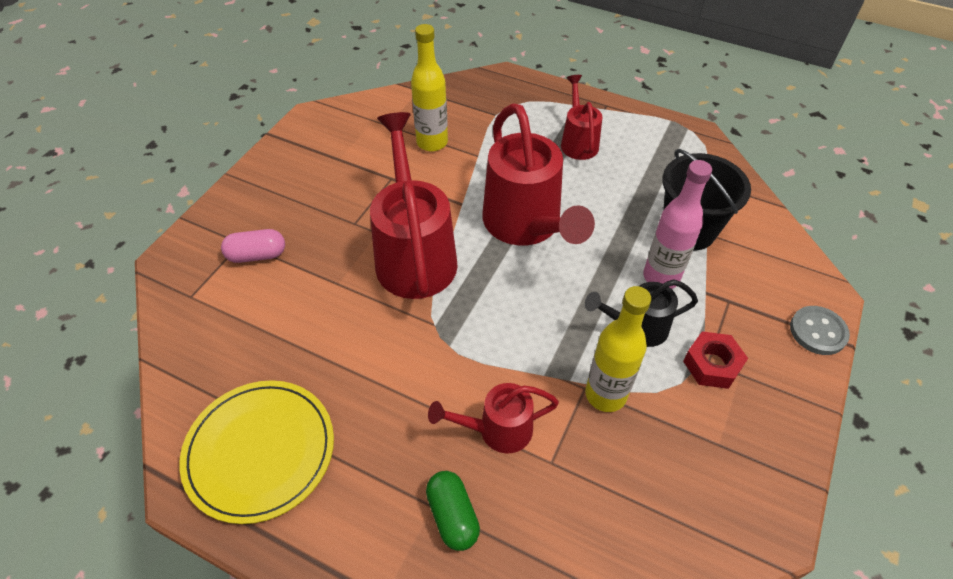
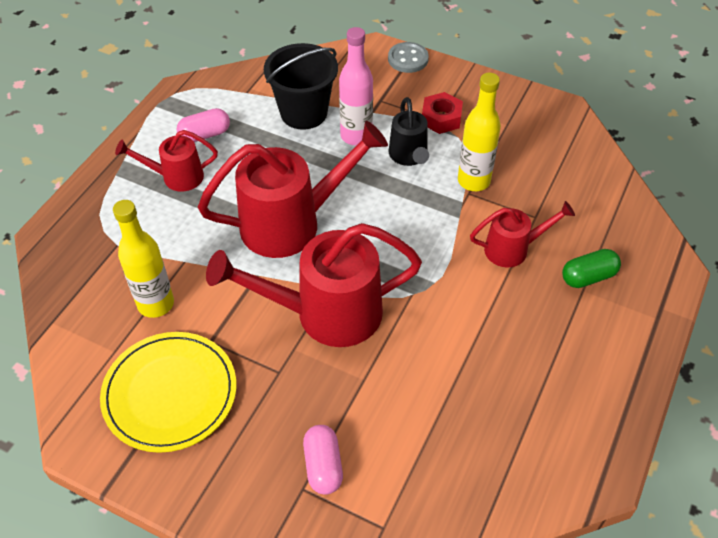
camera: 90 degrees left, 0 degrees up
(260, 451) = (557, 421): yellow plate -> yellow plate (170, 393)
(497, 430) = (513, 249): red watering can -> red watering can turned 90 degrees counterclockwise
(638, 156) = (205, 135): none -> pink capsule

